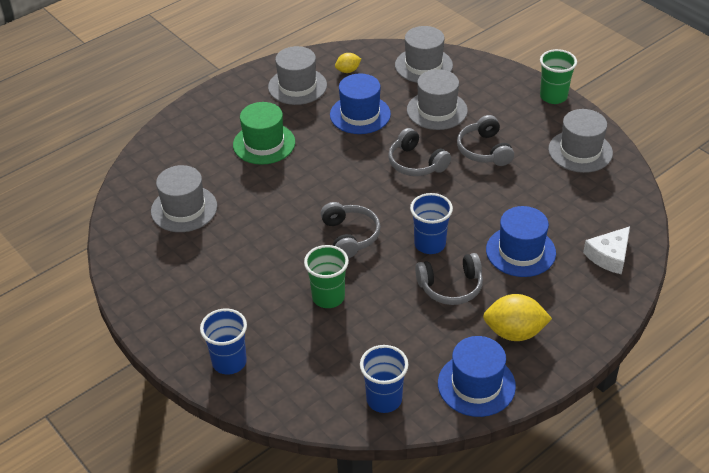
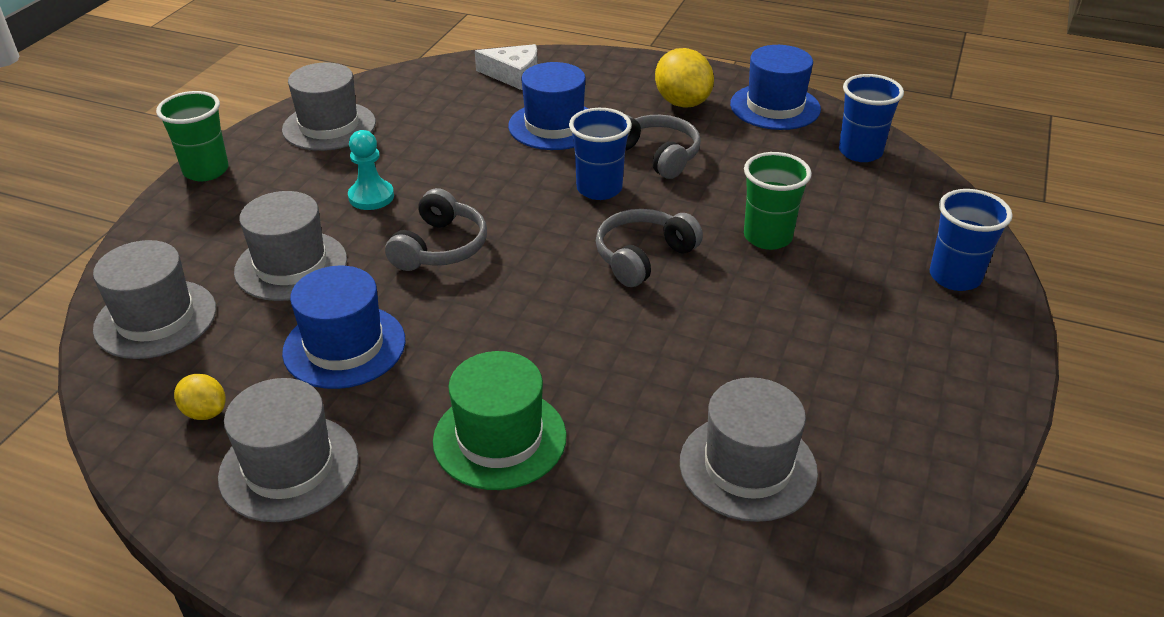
camera: 120 degrees left, 5 degrees down
(484, 150) = (371, 197): grey headphones -> turquoise pawn

